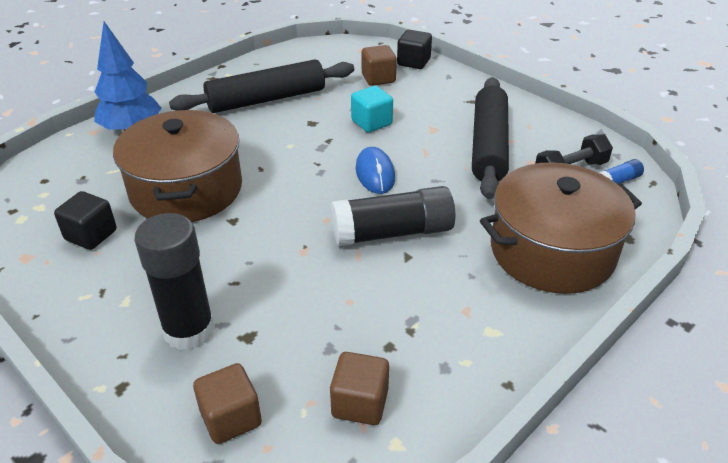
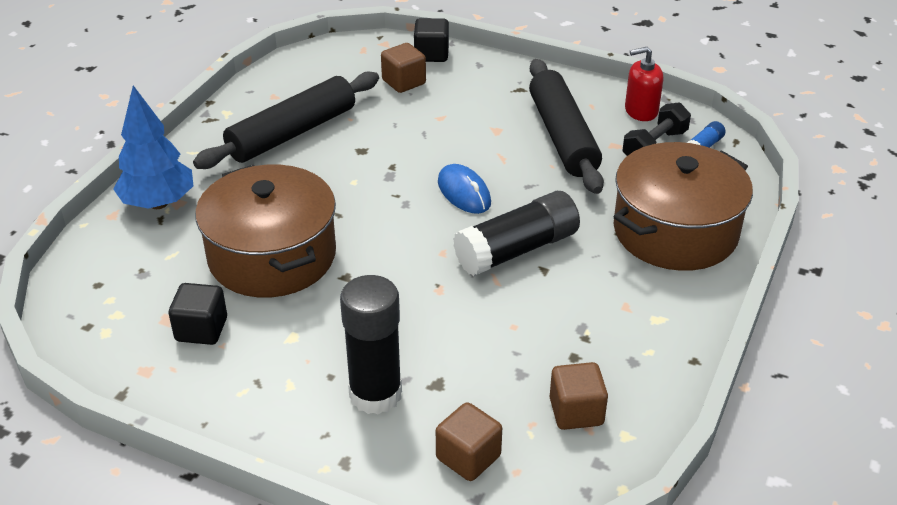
camera: 20 degrees left, 0 degrees up
(371, 122) = (427, 136): turquoise cube -> none
(572, 138) = (641, 111): none -> red soap dispenser

